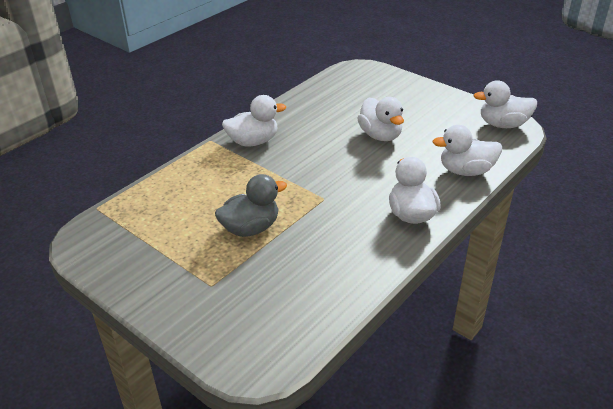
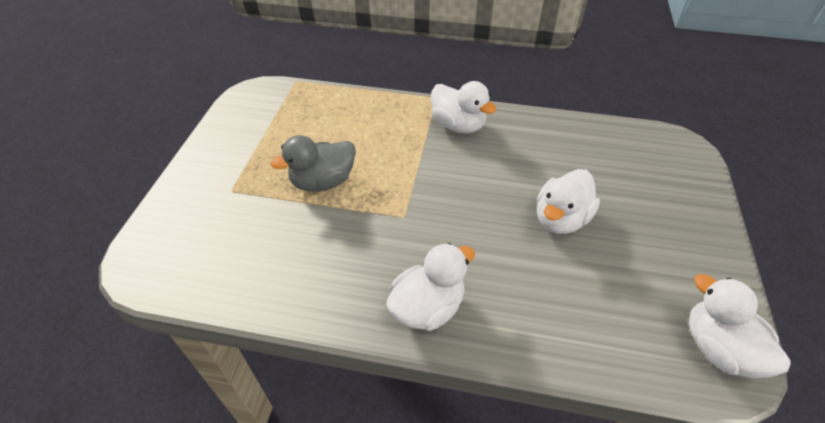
camera: 60 degrees right, 10 degrees up
(251, 228) = (323, 182): grey duck -> grey duck turned 120 degrees clockwise
(466, 171) = (561, 337): white duck -> none

